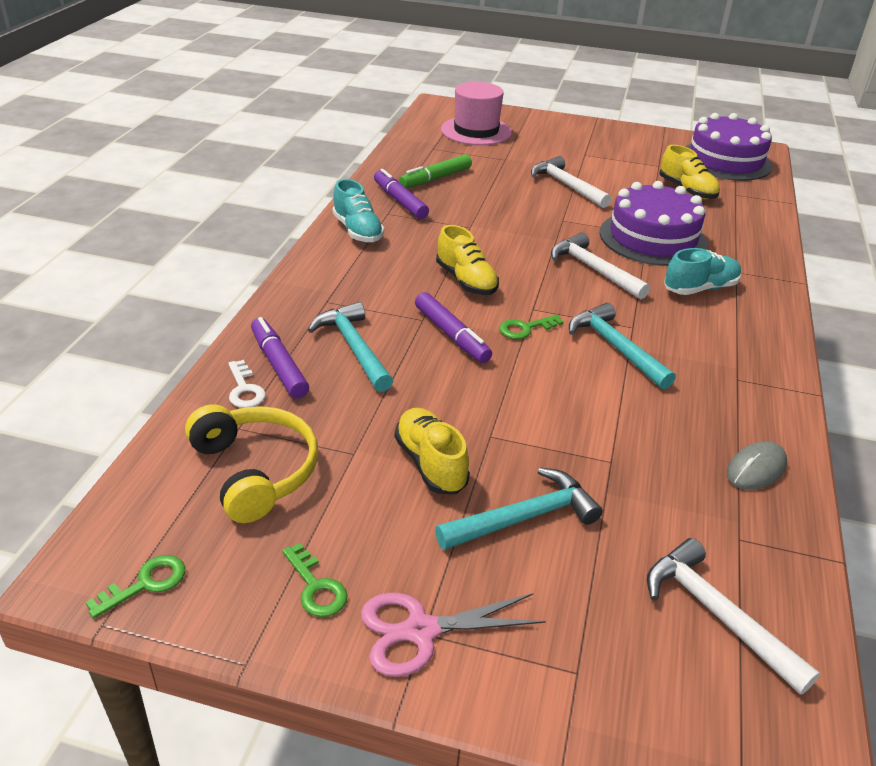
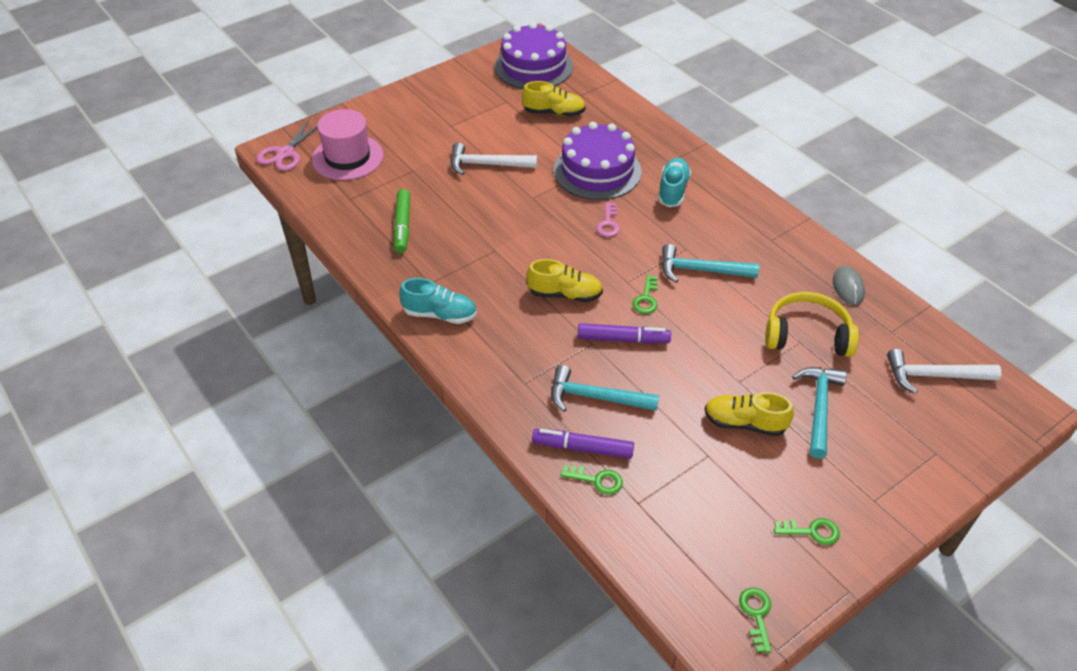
camera: 50 degrees left, 10 degrees up
(244, 389) = (597, 480): white key -> green key
(256, 471) = (689, 513): yellow headphones -> yellow headphones (807, 335)
(400, 201) = (418, 266): purple marker -> none
(421, 631) = (873, 501): pink scissors -> pink scissors (285, 153)
(593, 269) = (608, 223): white hammer -> pink key

